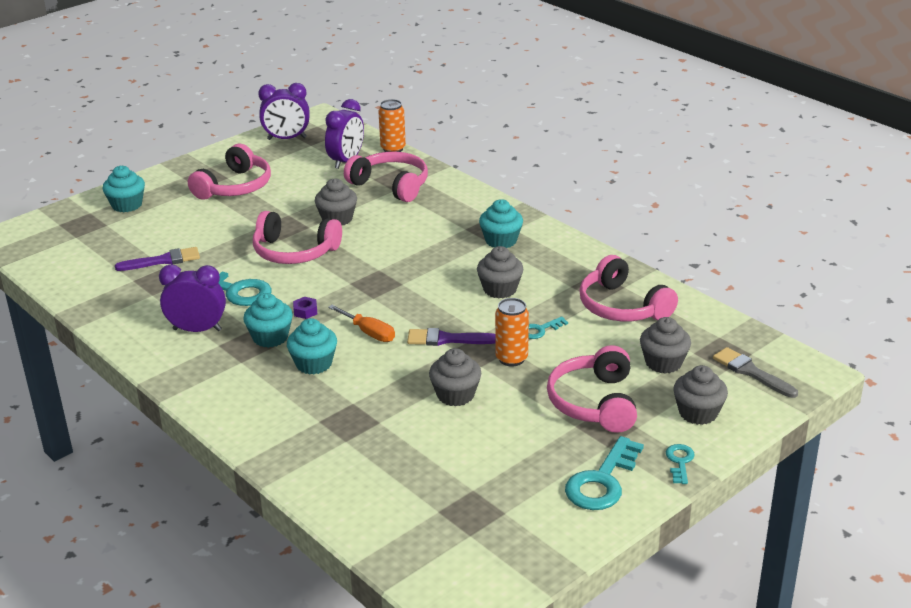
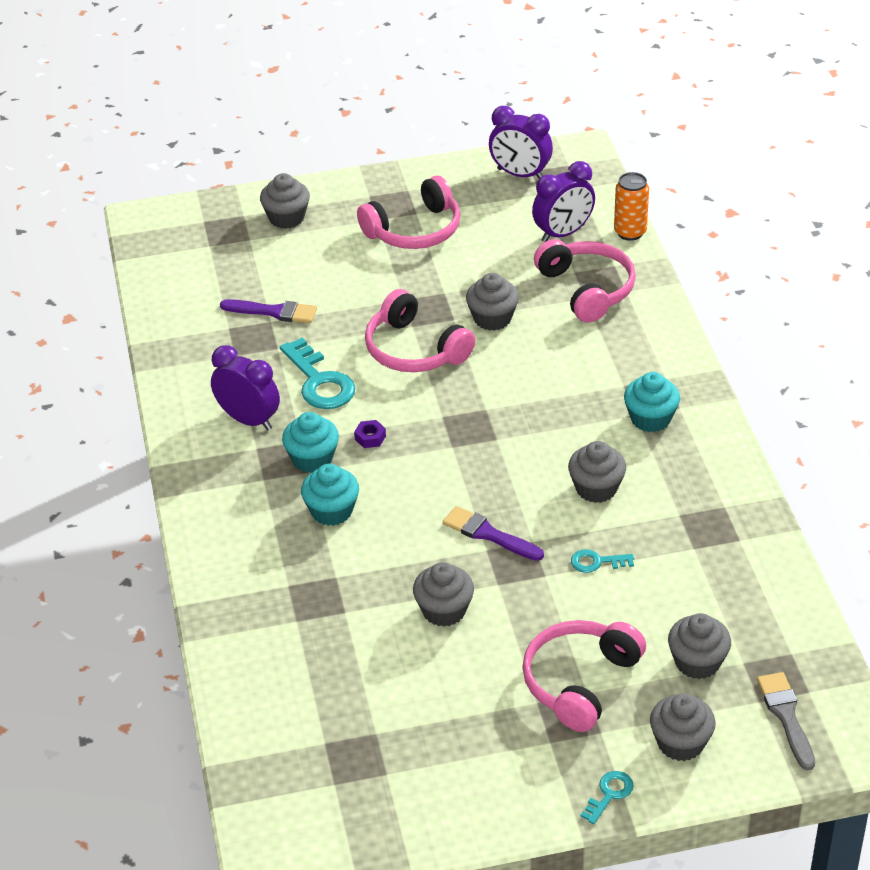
camera: 30 degrees right, 10 degrees up
(127, 205) = (286, 218): turquoise cupcake -> grey cupcake
(369, 333) = (414, 492): orange screwdriver -> none
(511, 359) = (537, 588): orange can -> none
(602, 481) = (510, 781): turquoise key -> none
(622, 307) = (713, 567): pink headphones -> none

